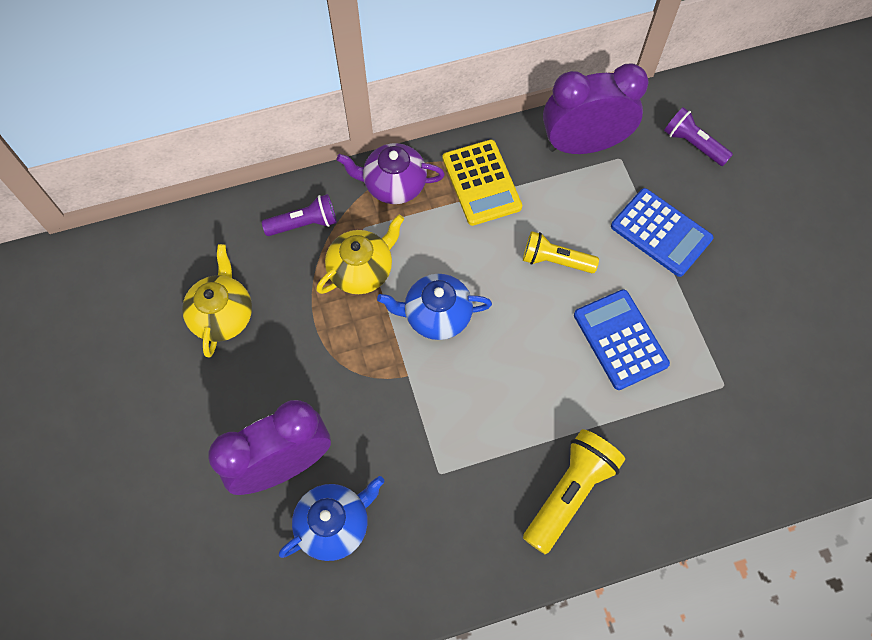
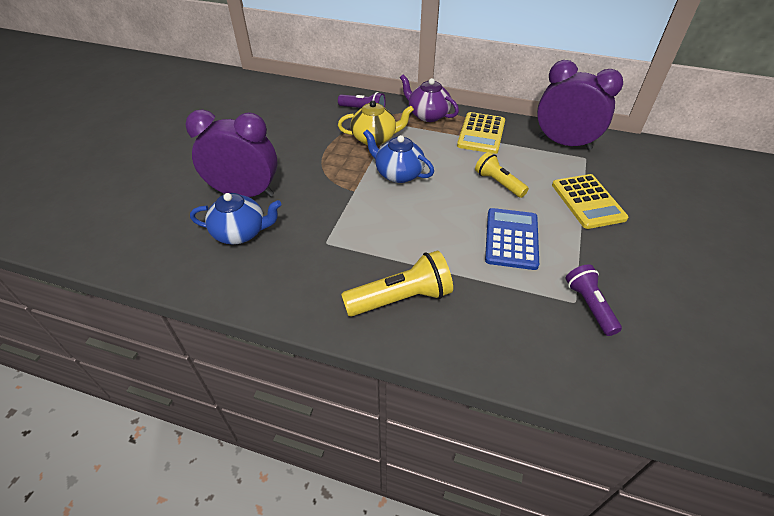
camera: 35 degrees right, 20 degrees down
(223, 315) = (284, 124): yellow teapot -> none
(661, 232) = (588, 201): blue calculator -> yellow calculator
(693, 144) = (647, 171): purple flashlight -> purple flashlight (589, 305)

